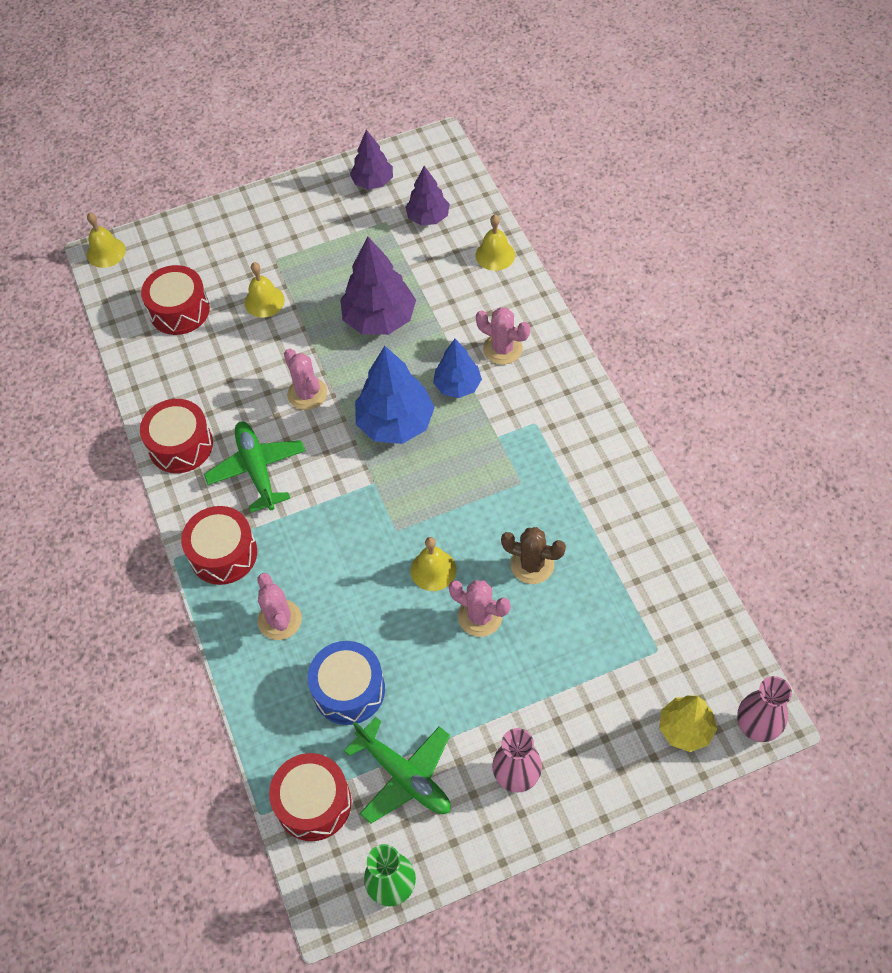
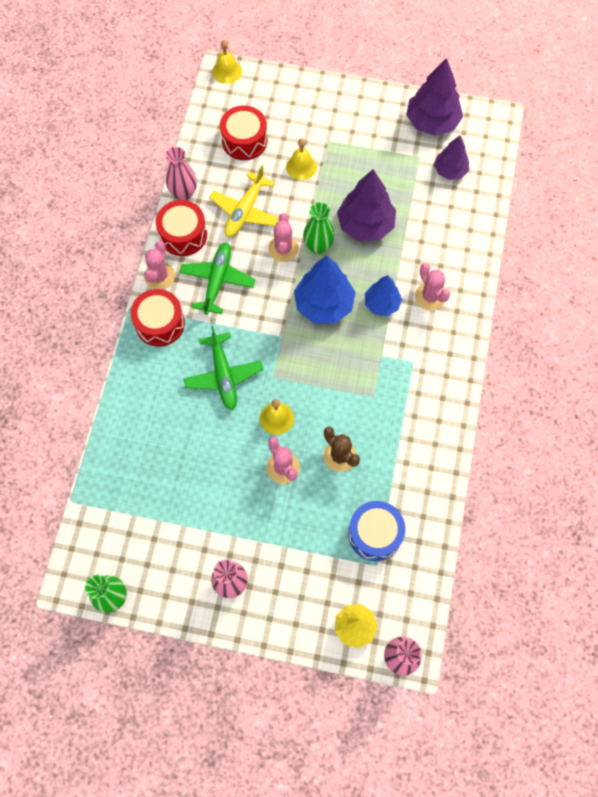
camera: 30 degrees right, 10 degrees up
(149, 402) = (184, 193): none -> pink vase
(234, 380) = (245, 211): none -> yellow plane
(279, 620) = (163, 388): pink cactus -> pink cactus (159, 276)
(313, 803) = (104, 515): red drum -> none
(344, 369) = (318, 246): none -> green vase
(349, 690) = (172, 460): blue drum -> blue drum (375, 534)
(373, 182) = (432, 122): purple tree -> purple tree, size x1.62
(405, 776) = (166, 536): green plane -> green plane (223, 376)
(495, 255) = (475, 226): yellow bell -> none

